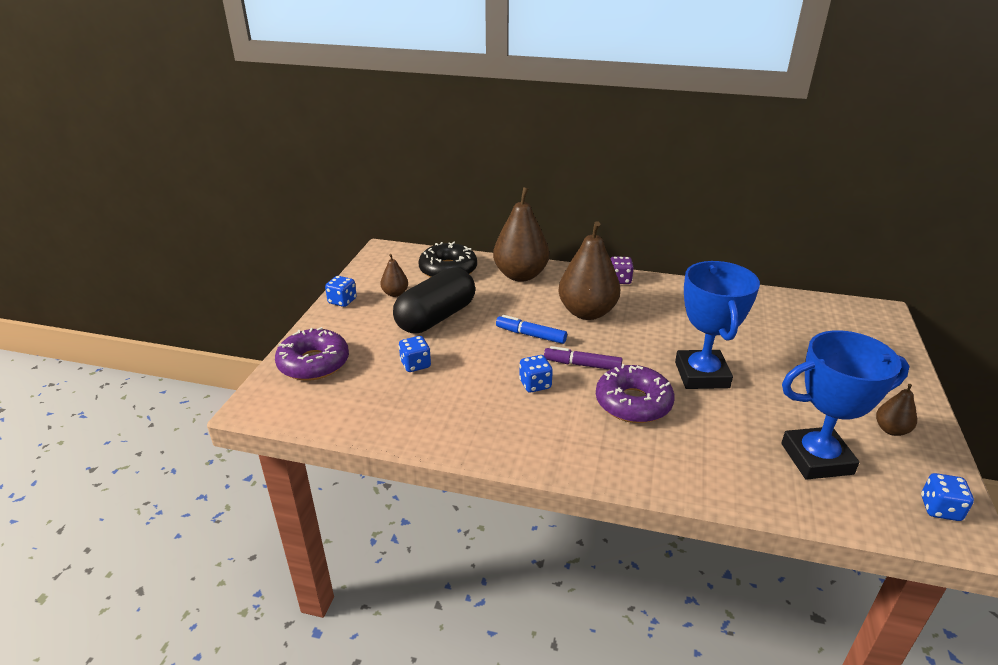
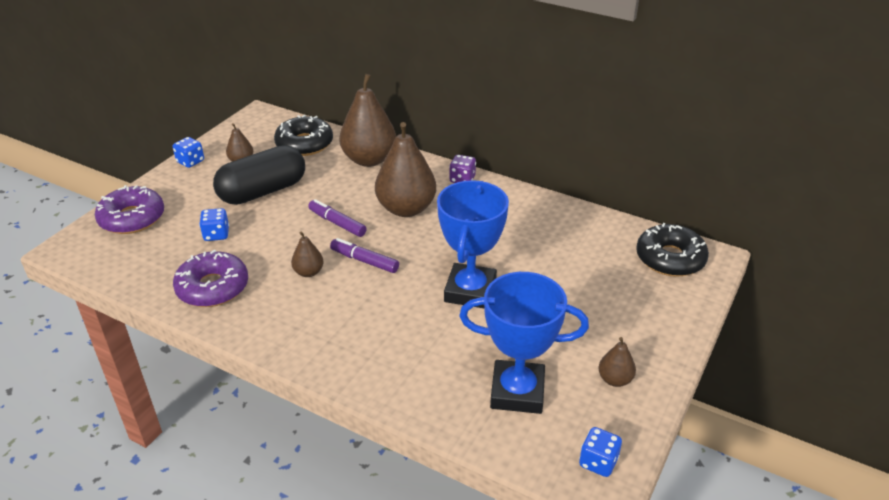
camera: 15 degrees right, 5 degrees up
(531, 335) = (337, 223): blue marker -> purple marker
(535, 384) = (308, 272): blue dice -> brown pear
(633, 403) = (385, 306): purple donut -> purple donut (213, 287)
(849, 318) = (670, 258): none -> black donut

